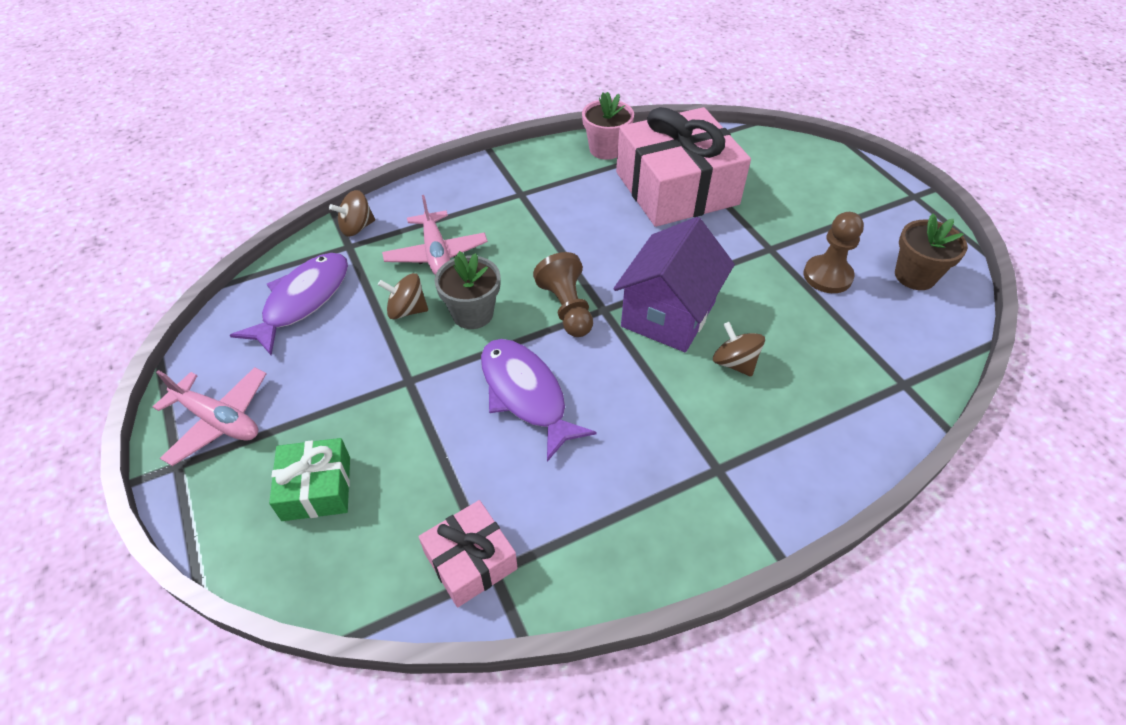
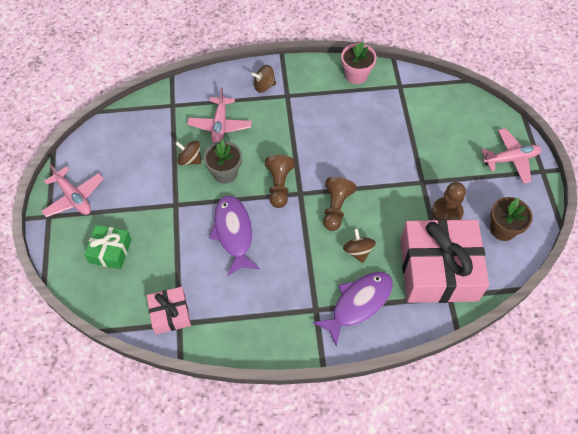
camera: 20 degrees right, 10 degrees up
(303, 301) = (136, 136): purple fish -> purple fish (358, 304)
(357, 227) = (181, 93): brown spinning top -> brown spinning top (264, 86)
(668, 314) = (336, 208): purple house -> brown pawn
(676, 188) = (387, 119): pink gift -> pink gift (438, 269)
(866, 193) = (511, 159): none -> pink plane

